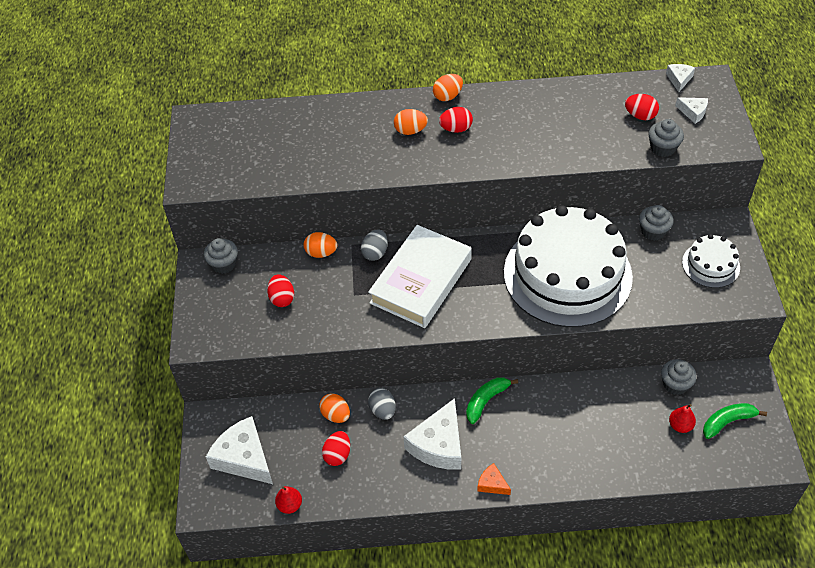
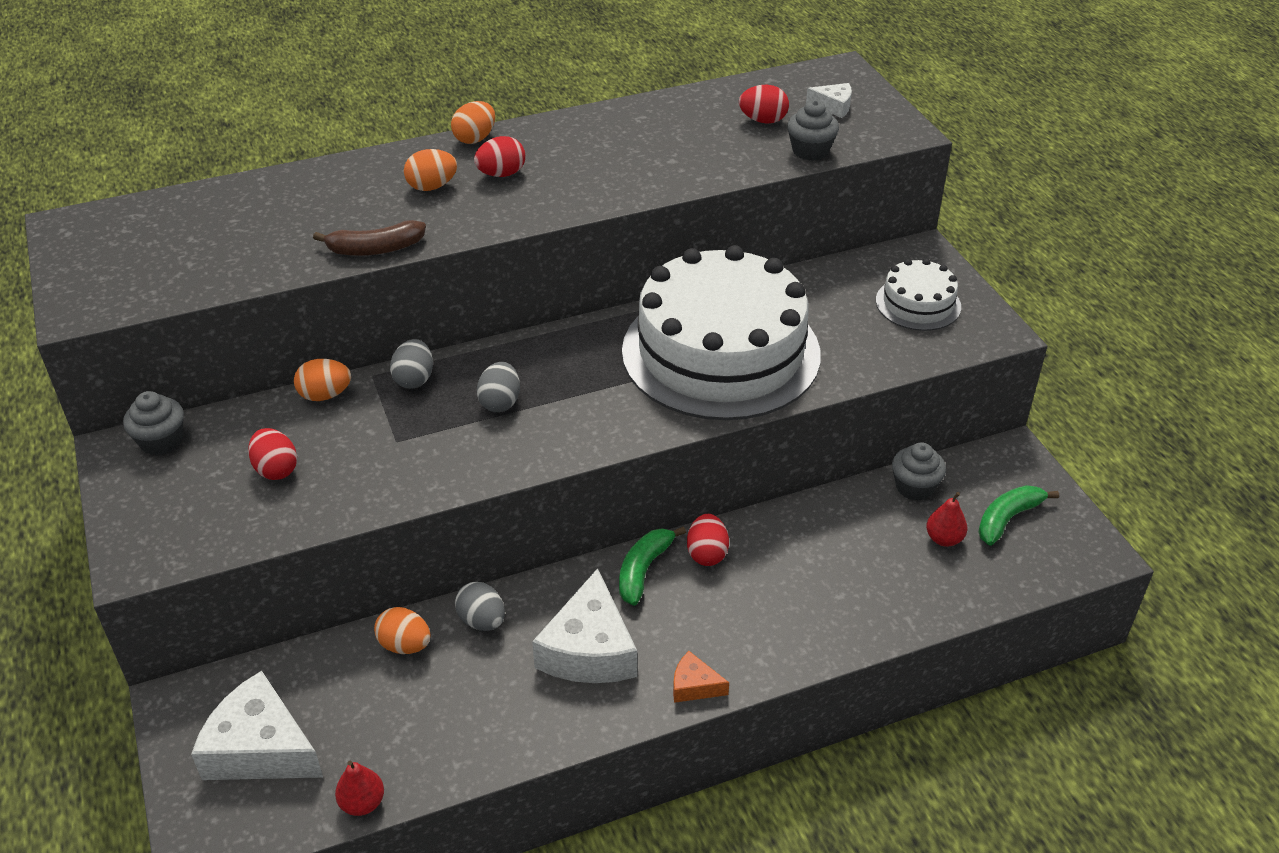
camera: 20 degrees left, 10 degrees down
(337, 455) = (425, 704): red egg -> red egg (707, 553)
(364, 173) = (375, 249): none -> brown banana
(421, 281) = (500, 402): white book -> grey egg
(653, 231) = (821, 279): grey cupcake -> none
(679, 79) = (798, 75): white cheese -> none

